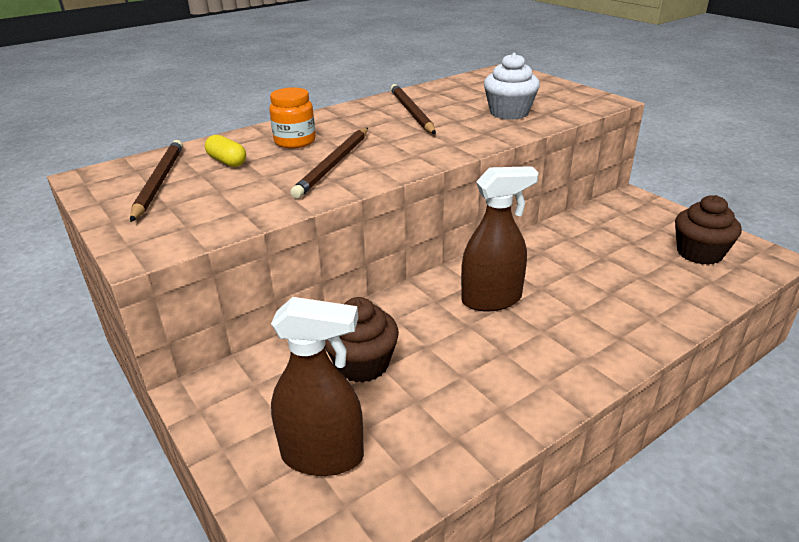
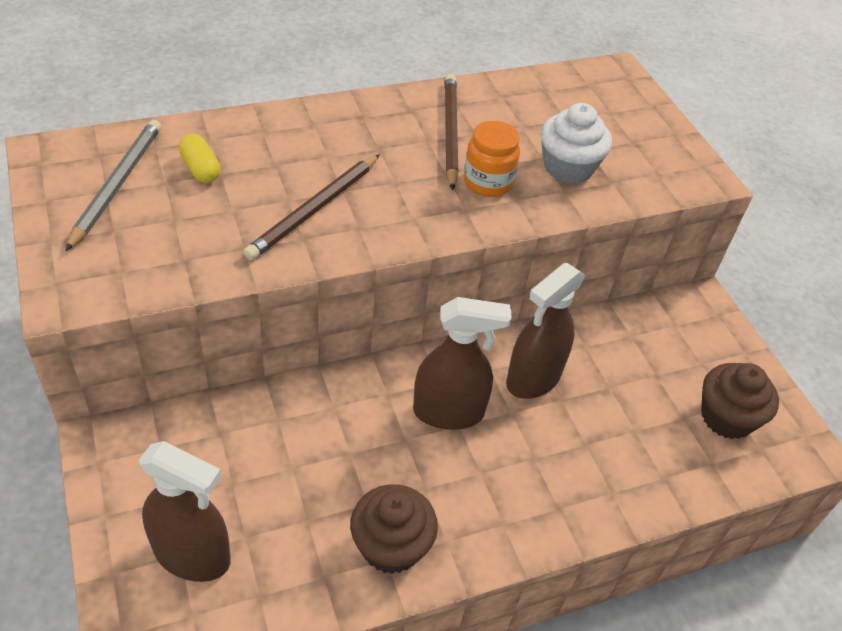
camera: 10 degrees right, 15 degrees up
(159, 181) = (117, 184): brown pencil -> grey pencil
(295, 141) = (289, 152): orange jar -> orange jar (487, 182)
(362, 364) = (274, 456): brown cupcake -> brown cupcake (391, 546)
(543, 264) = (533, 378): none -> brown spray bottle

